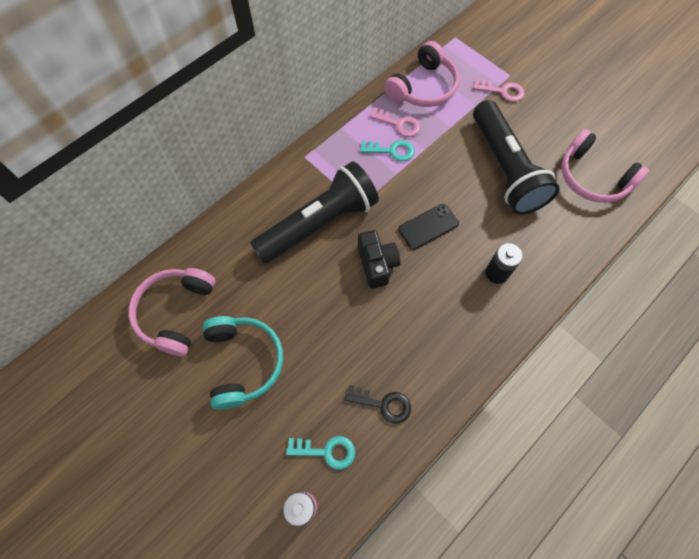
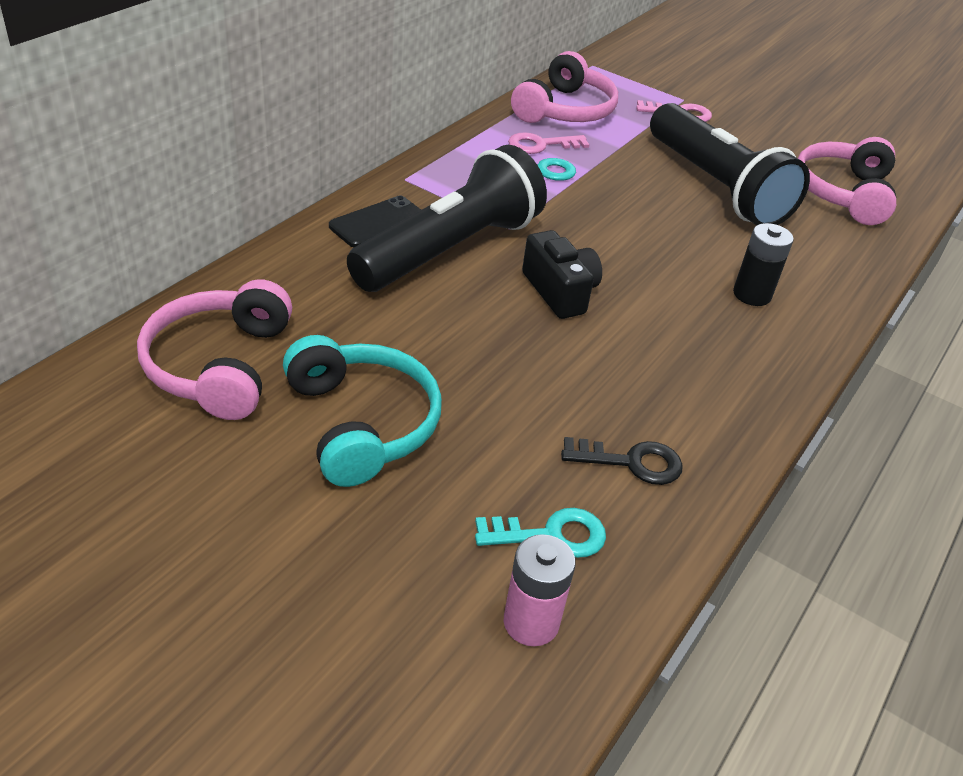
camera: 15 degrees left, 25 degrees down
(398, 124) = (541, 145): pink key -> pink key turned 150 degrees clockwise
(428, 226) = (626, 248): black phone -> black phone (378, 222)
(592, 177) = (843, 193): pink headphones -> pink headphones turned 75 degrees clockwise

